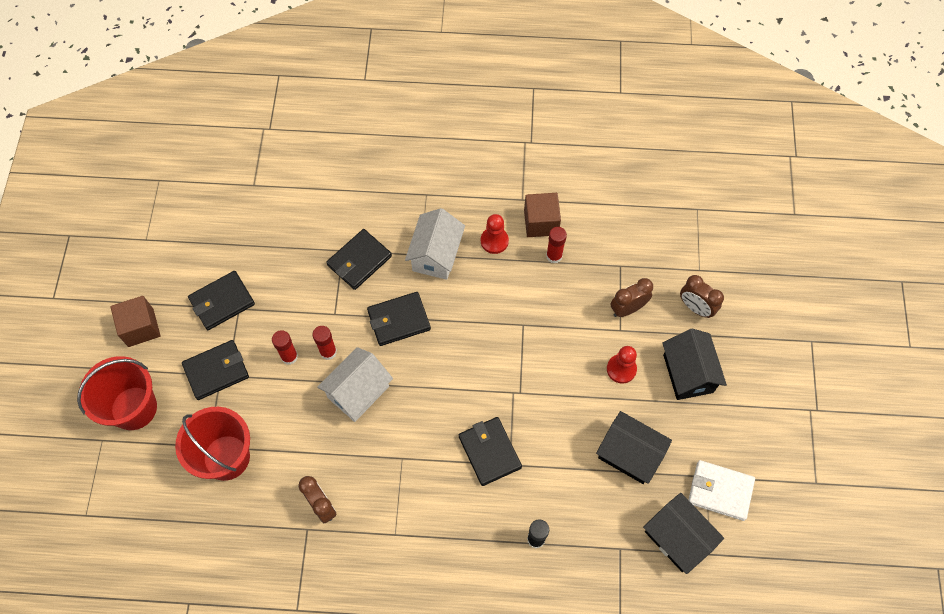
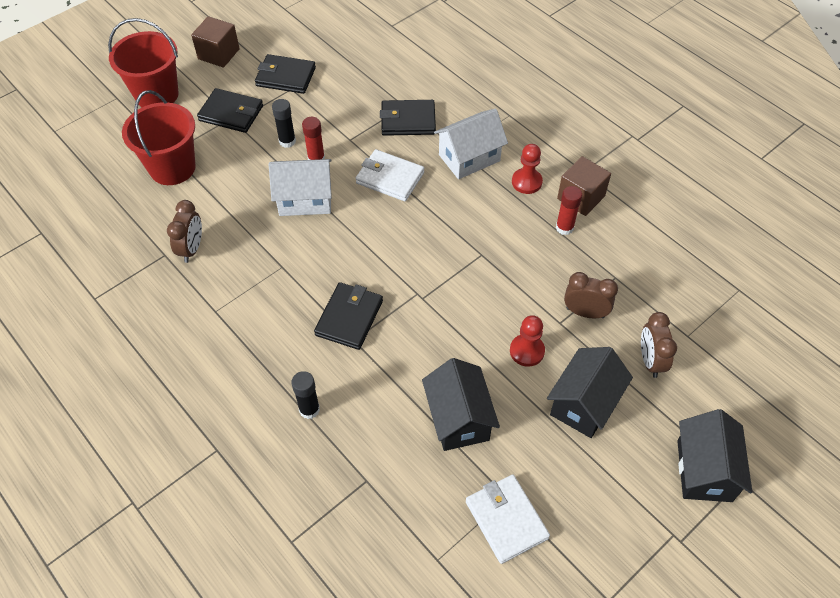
camera: 45 degrees right, 10 degrees down
(289, 356) = (287, 141): red glue stick -> black glue stick
(399, 320) = (390, 178): black wallet -> white wallet
(677, 538) = (424, 520): black house -> black house (704, 470)

